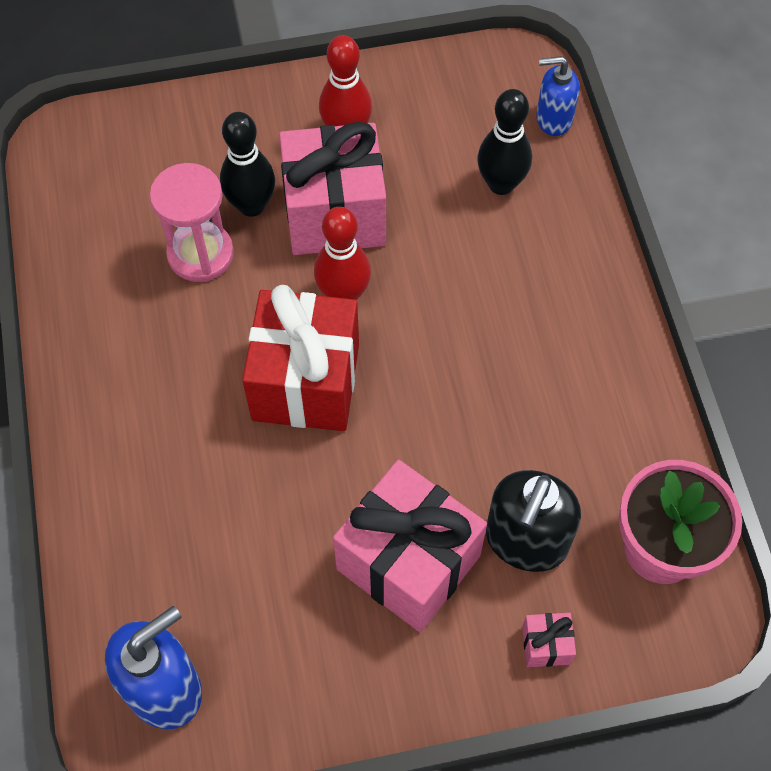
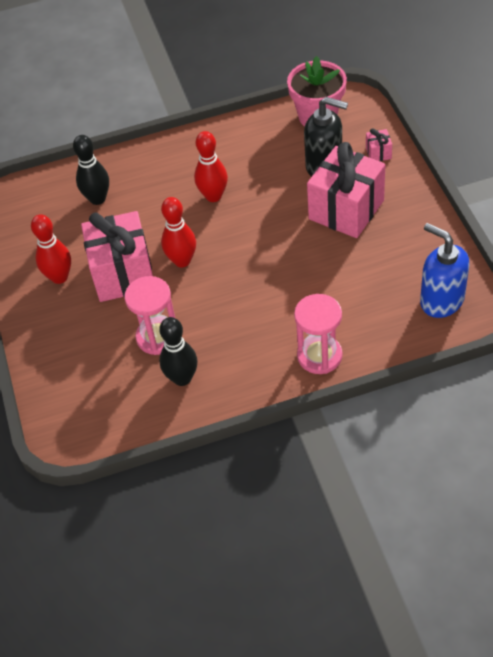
camera: 90 degrees left, 10 degrees down
(104, 473) = (319, 356): none -> pink hourglass
(251, 205) = (118, 317): black bowling pin -> black bowling pin (182, 378)
(305, 382) = (243, 269): red gift -> none
(479, 351) = (213, 196): none -> red bowling pin
(553, 119) = (49, 180): blue soap dispenser -> none

